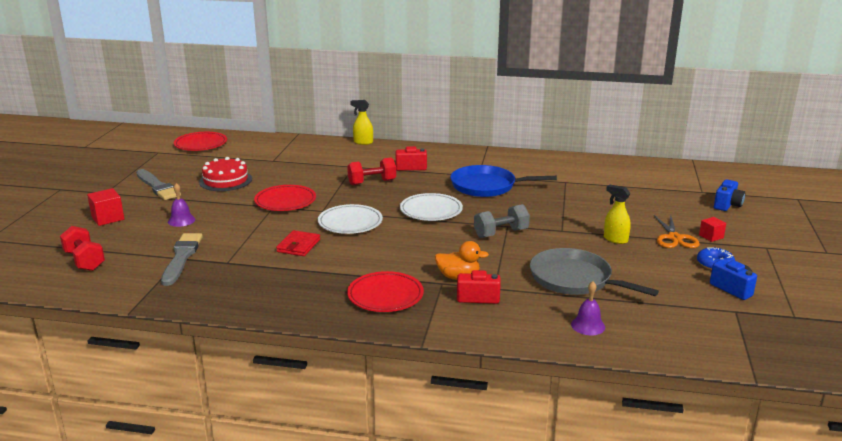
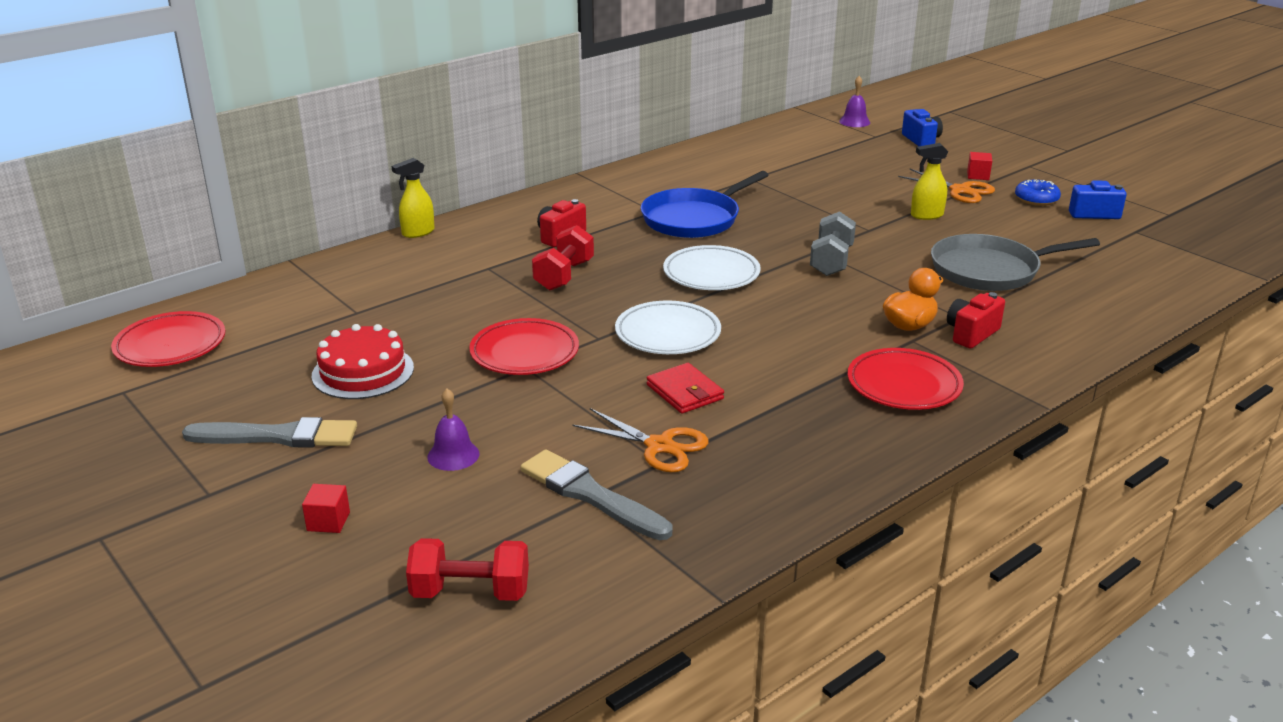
camera: 50 degrees left, 5 degrees up
(108, 218) = (328, 521): red cube -> red cube, size x0.63
(241, 257) = (660, 446): none -> orange scissors
(588, 325) = (1095, 304): purple bell -> purple bell (854, 121)

